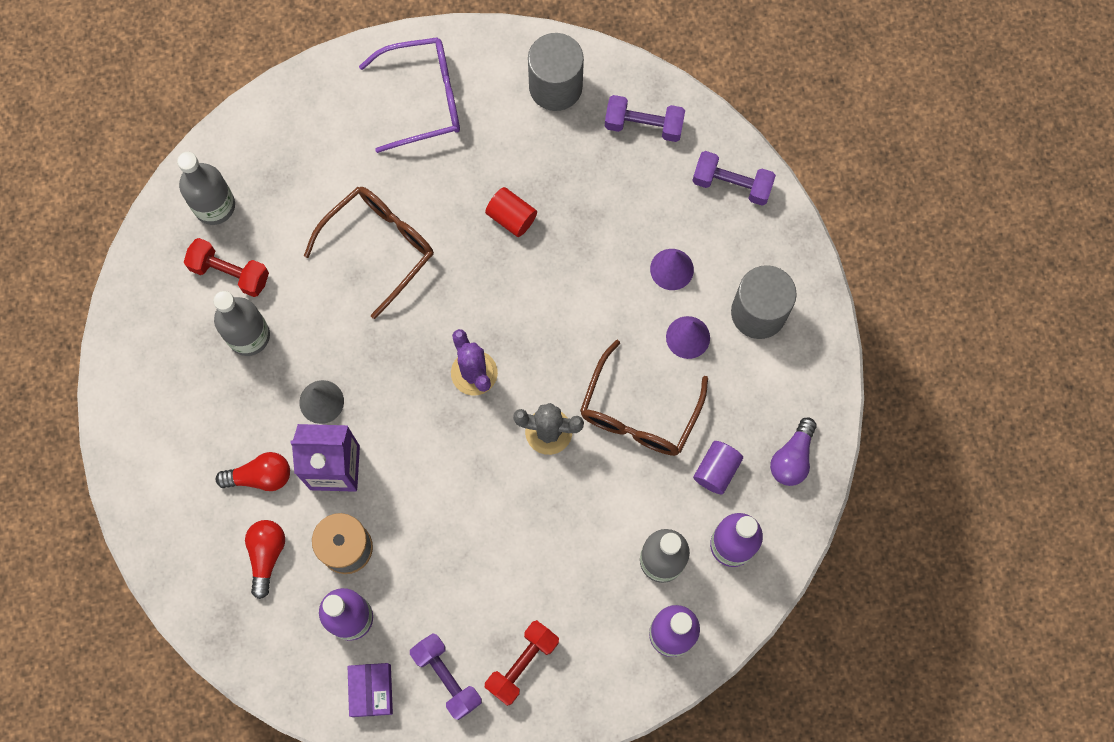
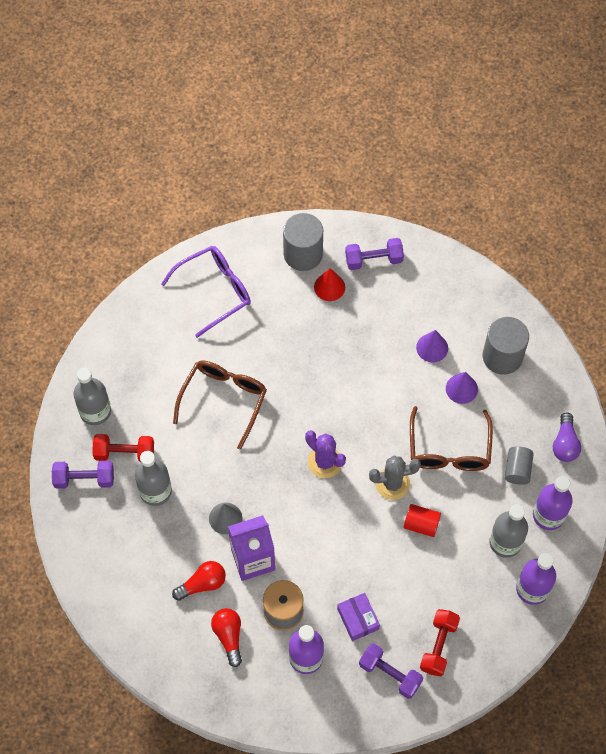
camera: 20 degrees left, 10 degrees down
(371, 690) = (340, 702): purple box -> purple box (358, 619)
(511, 217) = (308, 350): red cylinder -> red cylinder (421, 524)
(572, 142) = (329, 287): none -> red cone
(716, 470) = (517, 470): purple cylinder -> grey cylinder
(731, 184) = (449, 279): purple dumbbell -> purple dumbbell (84, 479)

